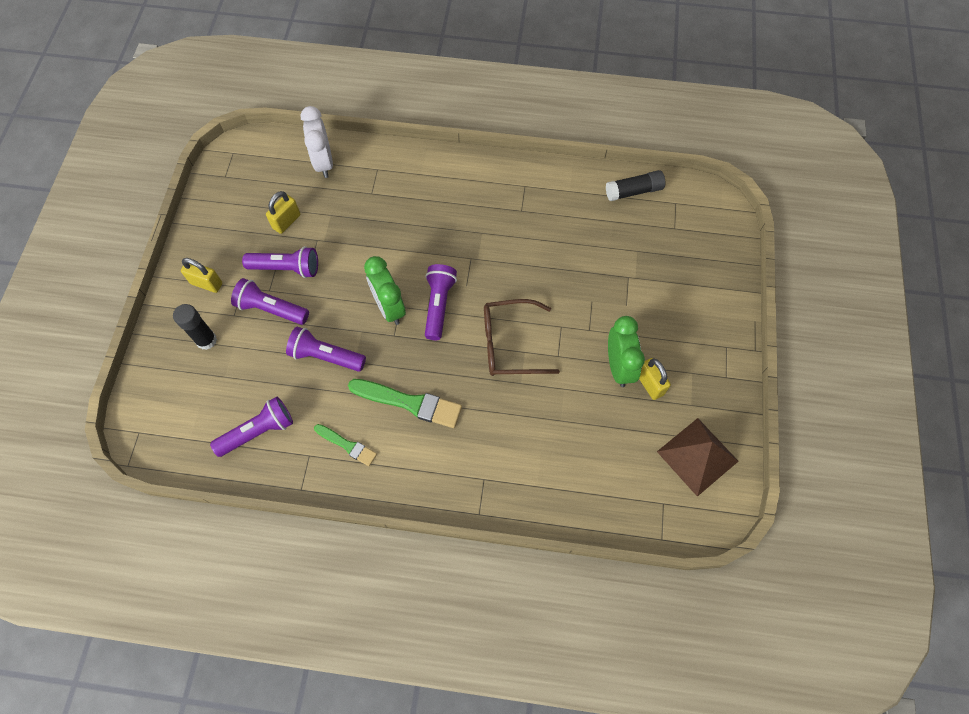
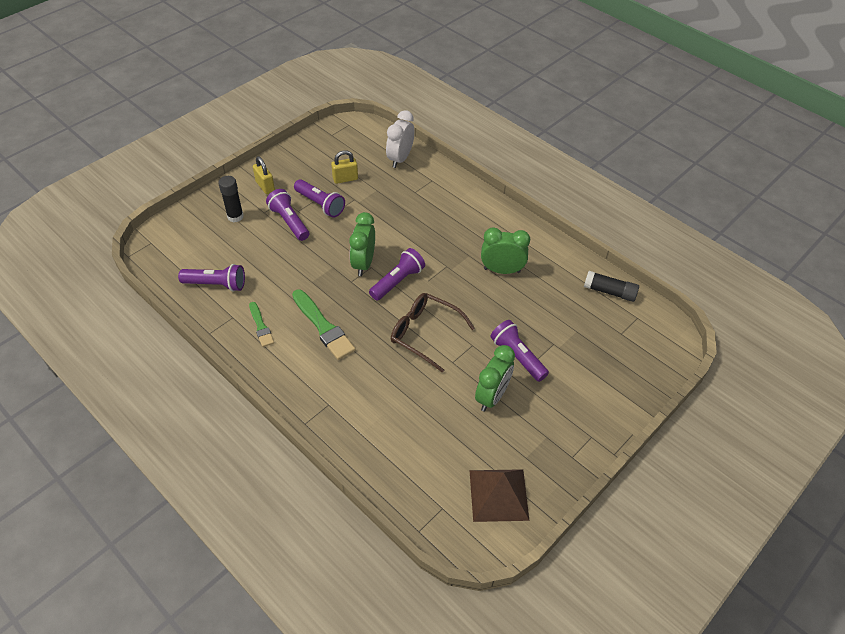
camera: 35 degrees right, 15 degrees down
(325, 356) = (297, 267): purple flashlight -> purple flashlight (517, 356)
(524, 230) = (502, 270): none -> green clock
(649, 384) = (505, 423): yellow padlock -> none

